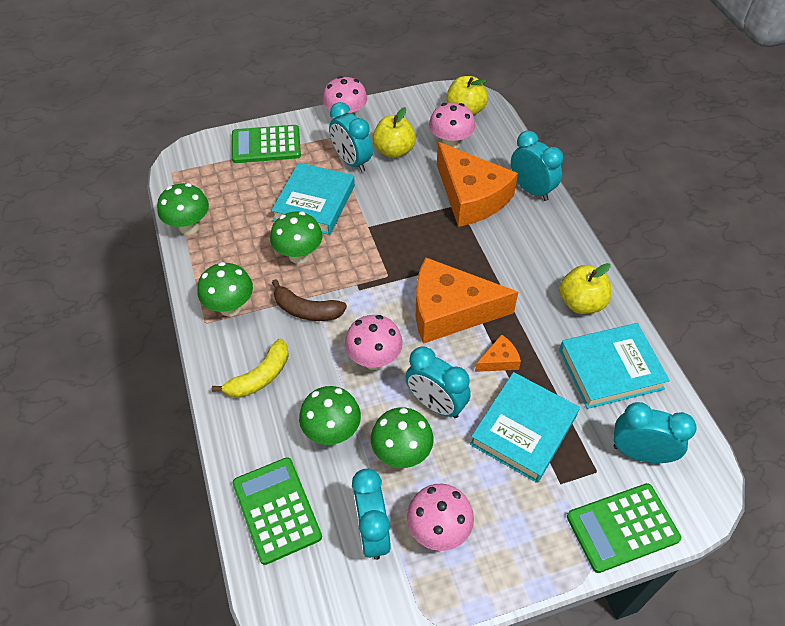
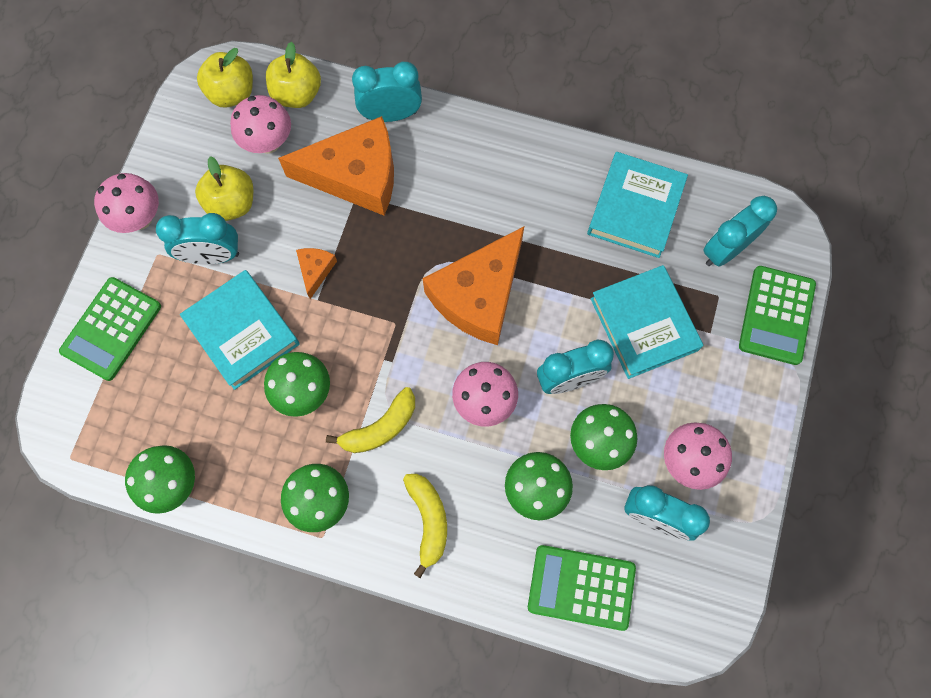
camera: 55 degrees left, 20 degrees up
(306, 310) = (380, 427): brown banana -> yellow banana
(499, 360) = (562, 293): orange cheese -> orange cheese (315, 270)
(581, 303) = (553, 177): yellow apple -> yellow apple (297, 94)

